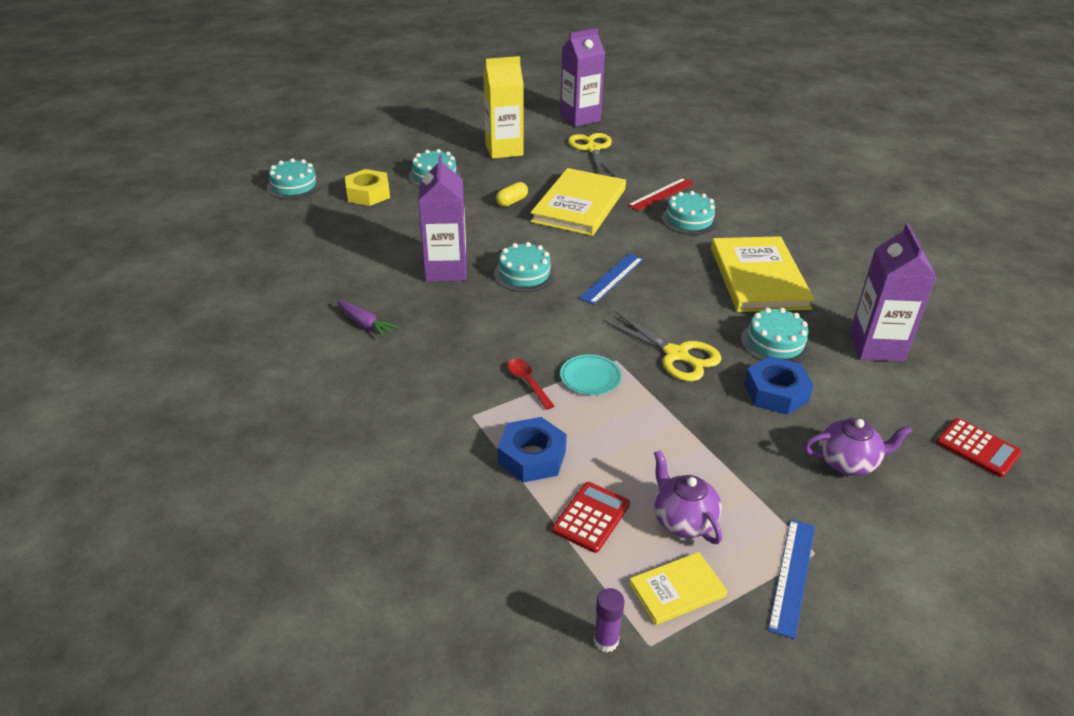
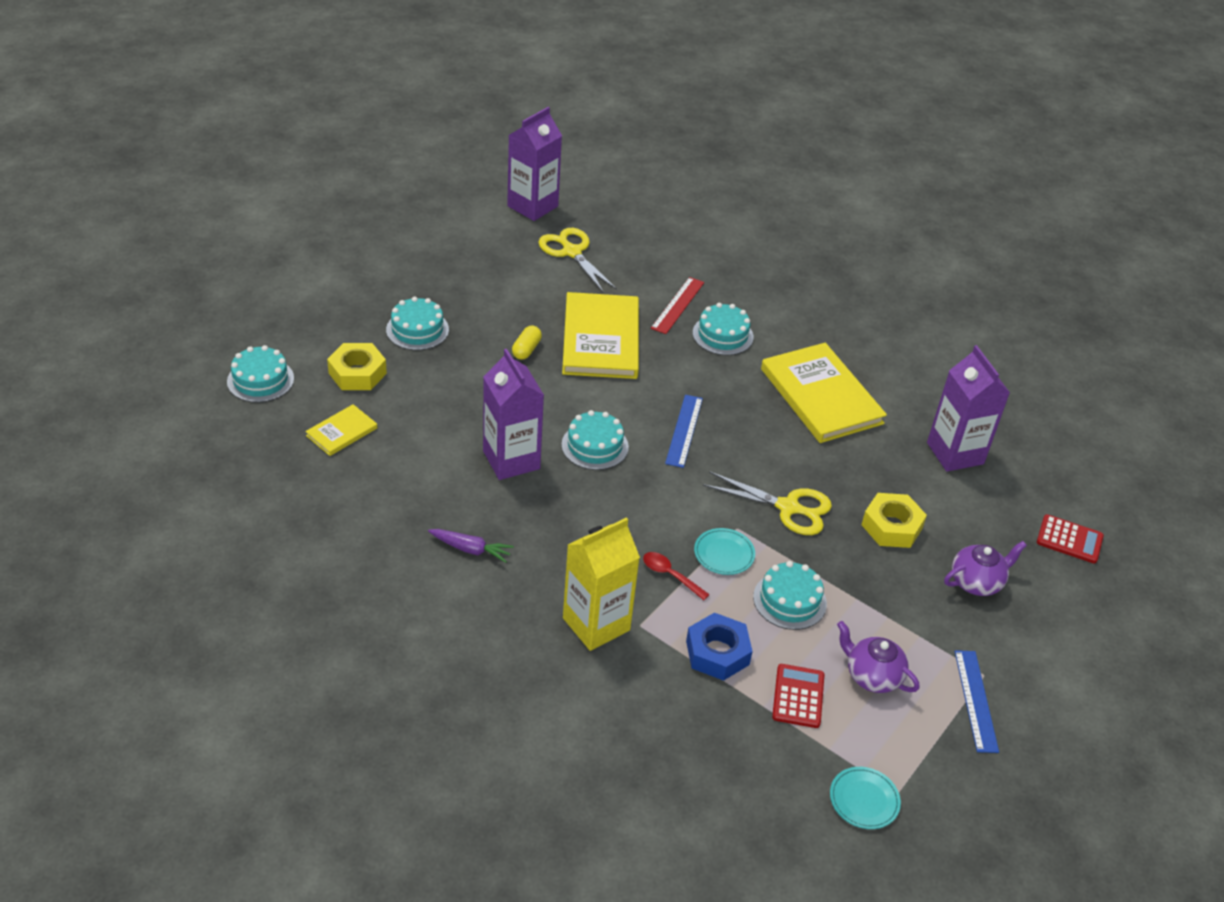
camera: 25 degrees left, 5 degrees up
(504, 150) = (473, 273): yellow carton -> yellow carton (596, 624)
(606, 641) = (864, 800): purple glue stick -> turquoise plate
(677, 590) = (896, 740): yellow book -> yellow book (341, 432)
(775, 343) = (868, 471): turquoise cake -> turquoise cake (789, 600)
(776, 392) = (891, 526): blue nut -> yellow nut

